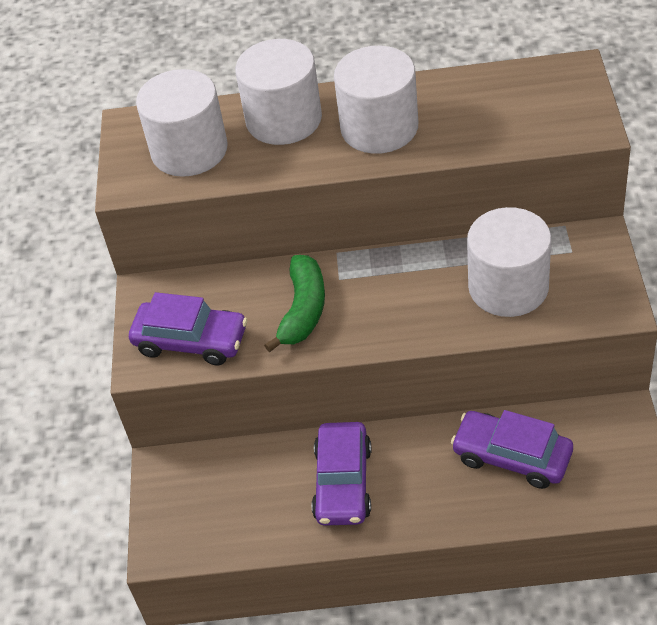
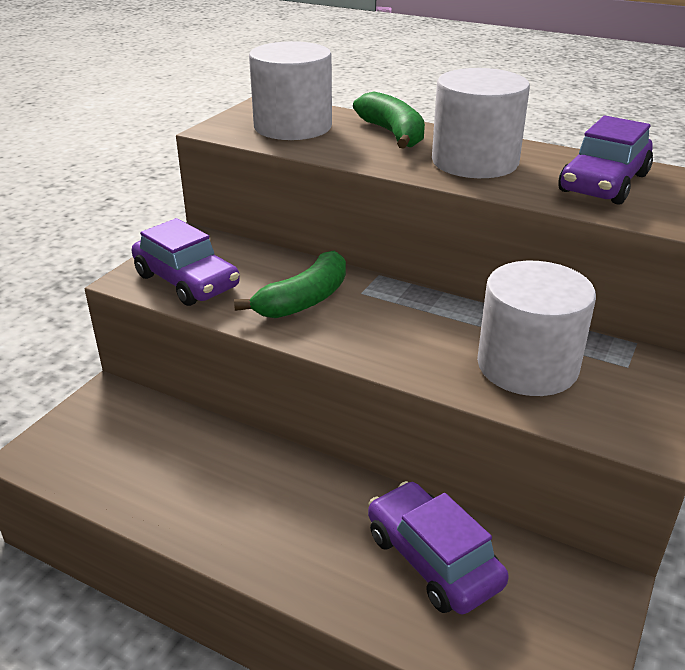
camera: 25 degrees right, 15 degrees down
(284, 119) = (393, 134): white cylinder -> green banana
(343, 483) = (239, 489): purple car -> purple car (604, 183)

